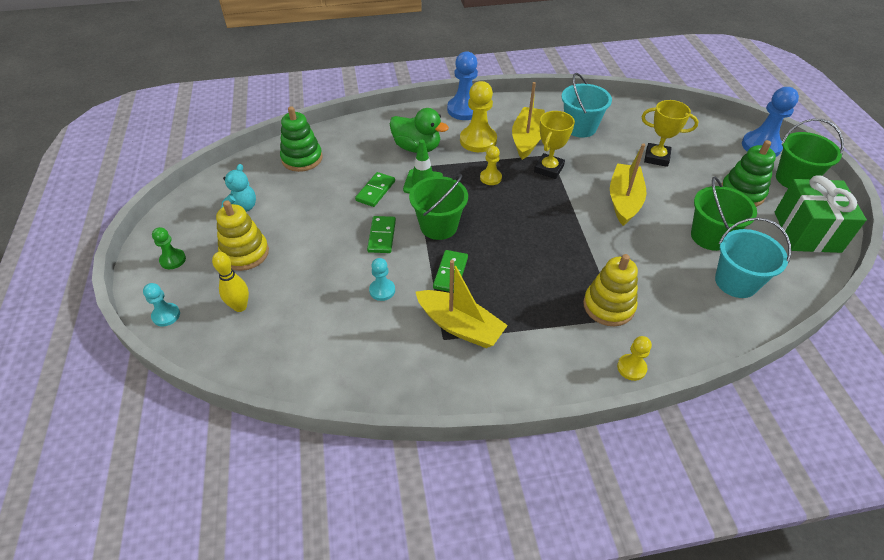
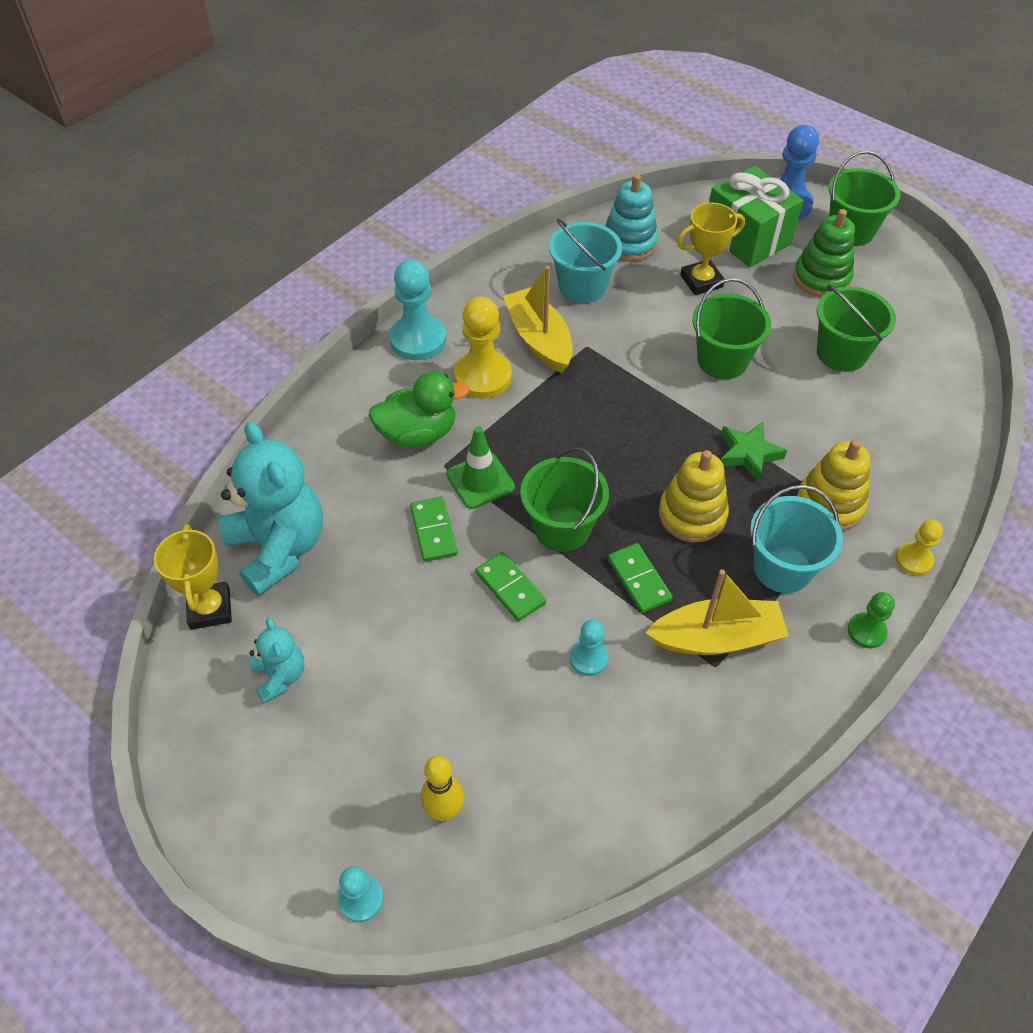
camera: 40 degrees left, 5 degrees up
(173, 260) = (273, 820): green pawn -> green pawn (866, 631)
(245, 253) = (363, 737): yellow stacking toy -> yellow stacking toy (692, 515)
(302, 159) = (279, 548): green stacking toy -> turquoise teddy bear
(464, 110) = (418, 339): blue pawn -> turquoise pawn
(490, 178) = (552, 421): yellow pawn -> none
(548, 169) = (604, 367): yellow trophy -> yellow trophy (210, 609)
(586, 252) = (748, 454): none -> green star
(624, 200) = (722, 360): yellow boat -> green bucket
(632, 121) = (629, 243): none -> turquoise stacking toy
(736, 282) = (910, 393): turquoise bucket -> turquoise bucket (782, 568)
(807, 232) = (915, 291): green gift -> green gift (747, 238)

